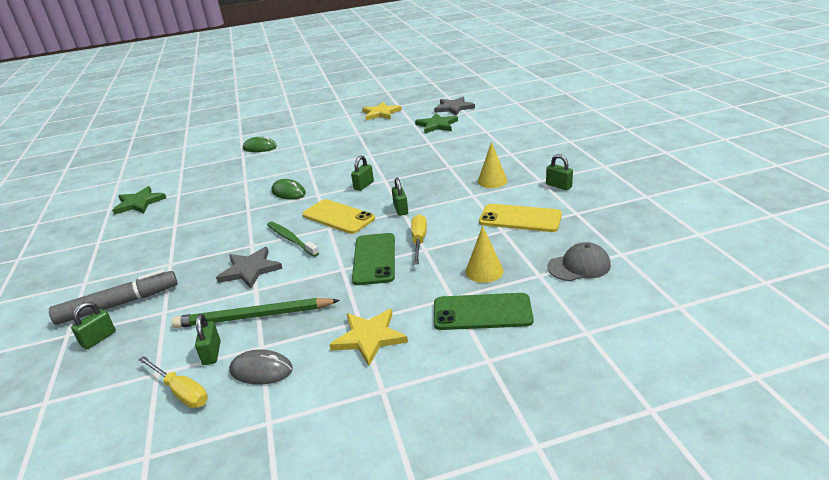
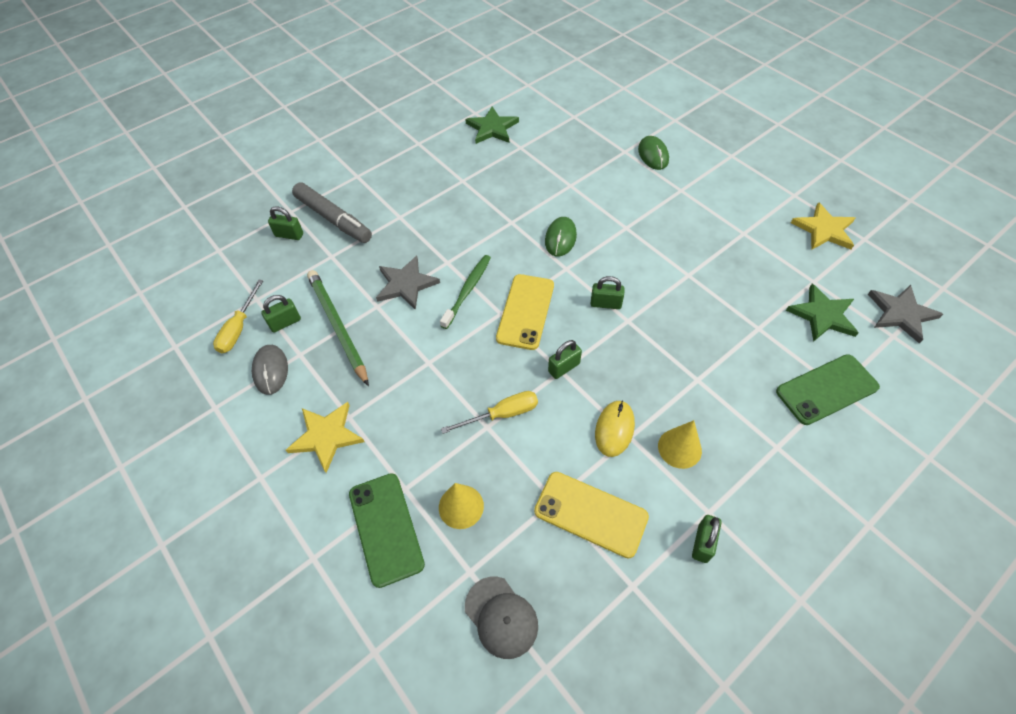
camera: 65 degrees right, 25 degrees up
(374, 259) = (454, 384): green phone -> green phone (827, 389)
(463, 199) = (614, 429): none -> yellow mouse
(520, 218) = (590, 514): yellow phone -> yellow phone turned 60 degrees counterclockwise

